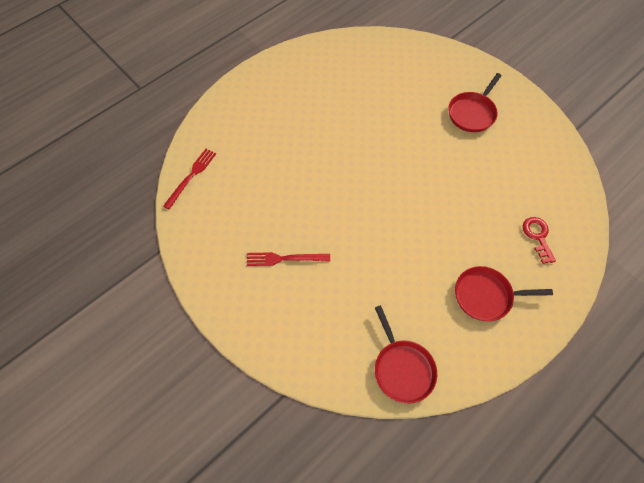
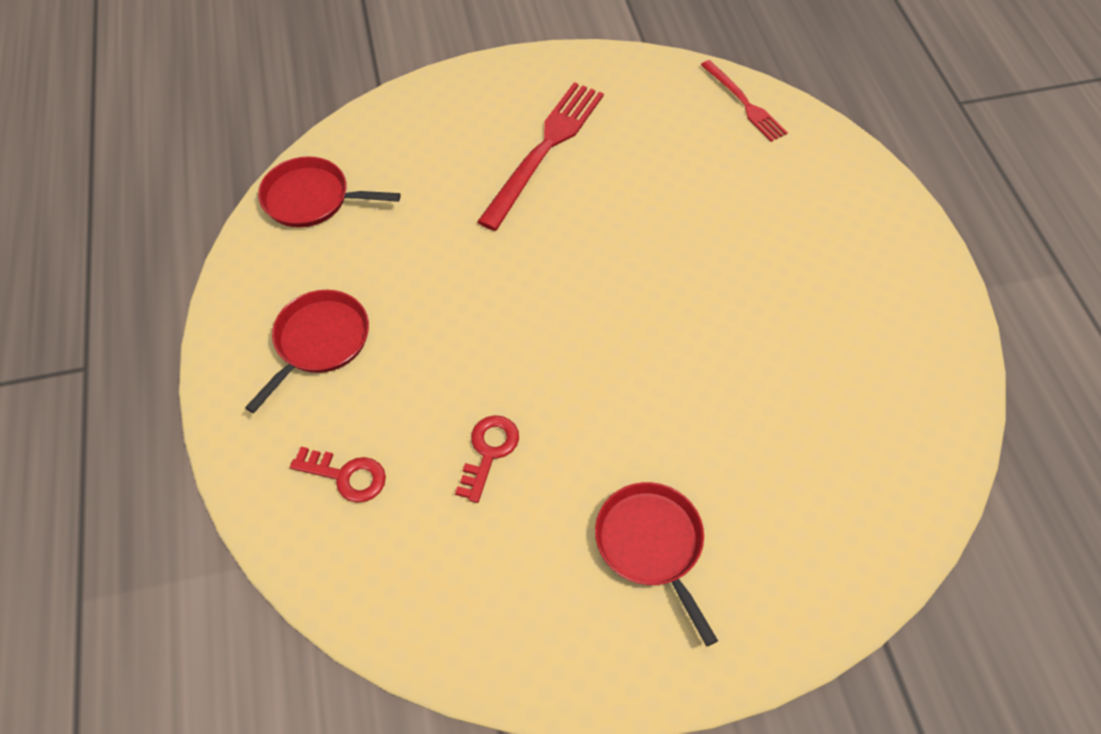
camera: 120 degrees right, 5 degrees down
(284, 259) = (544, 149): red fork -> red fork, size x1.67
(481, 187) = (489, 451): none -> red key

